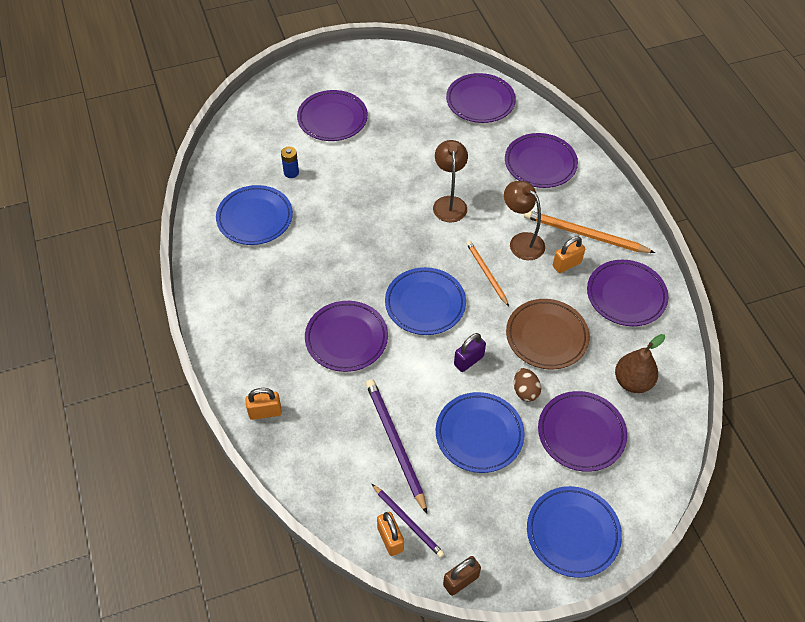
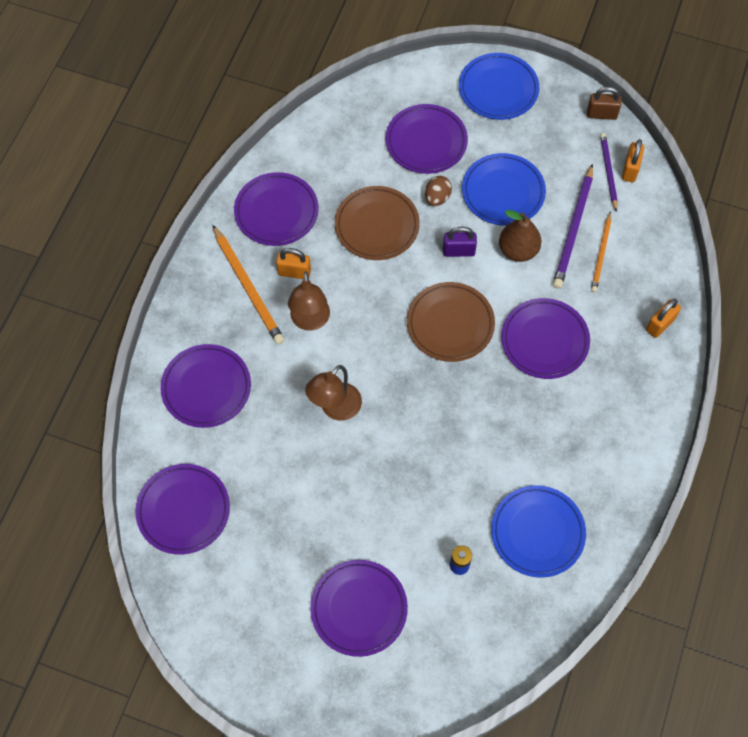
camera: 140 degrees left, 10 degrees up
(265, 412) = (660, 324): orange padlock -> orange padlock turned 75 degrees counterclockwise
(425, 304) = (450, 324): blue plate -> brown plate
(486, 273) = (371, 314): orange pencil -> orange pencil (601, 254)
(632, 382) = (348, 148): brown pear -> brown pear (518, 250)

